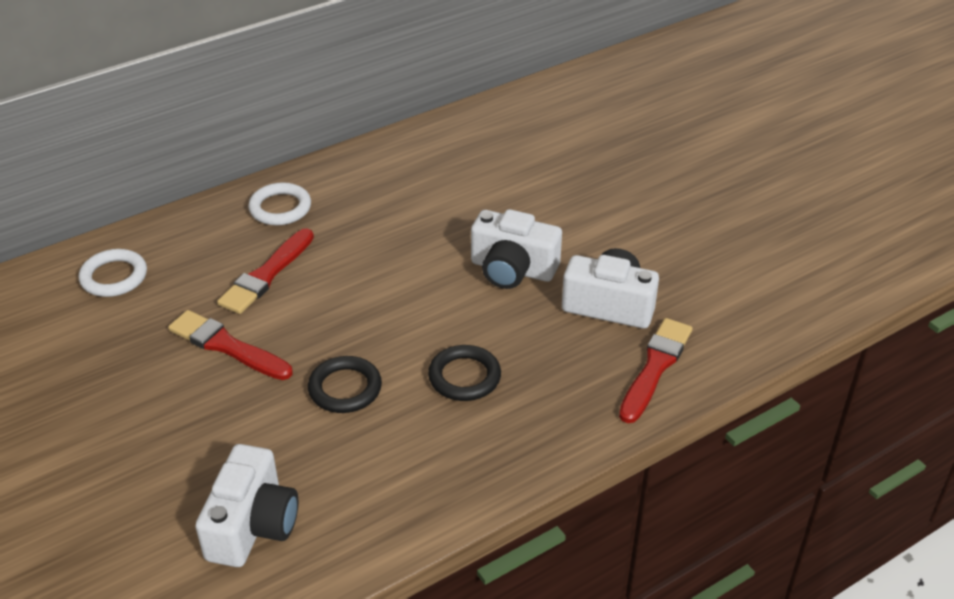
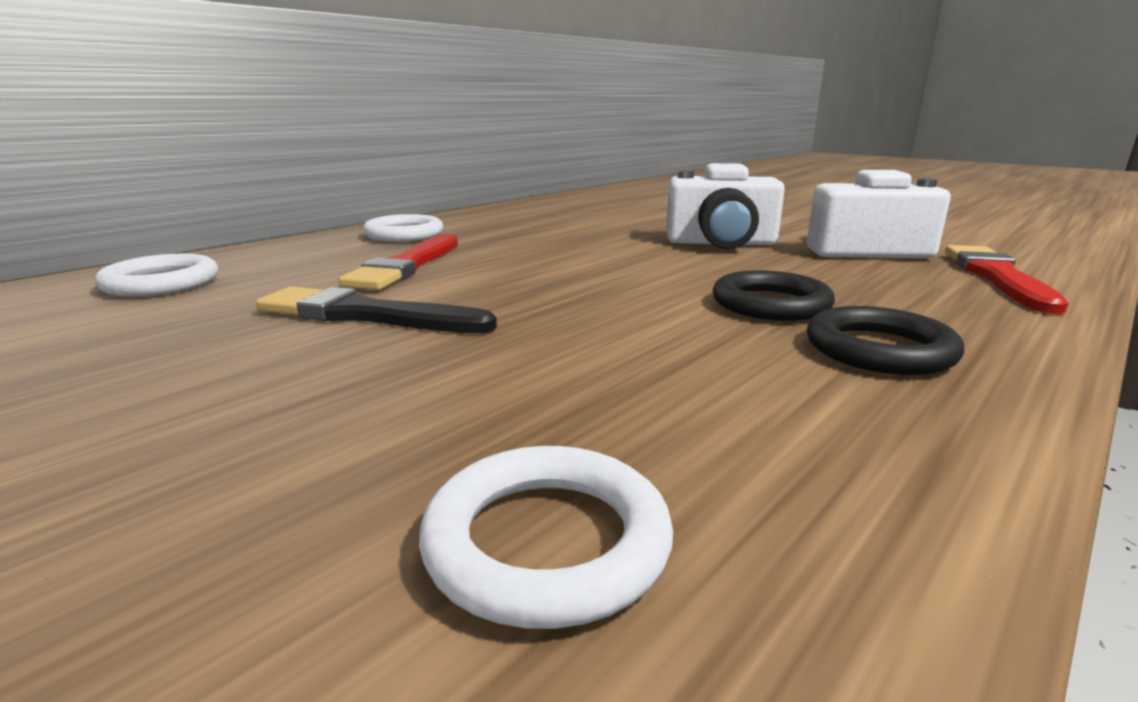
camera: 15 degrees left, 20 degrees down
(227, 346) = (366, 315): red brush -> black brush
(252, 525) = (547, 542): white camera -> white ring
(345, 388) = (598, 330): black ring -> black ring (879, 350)

